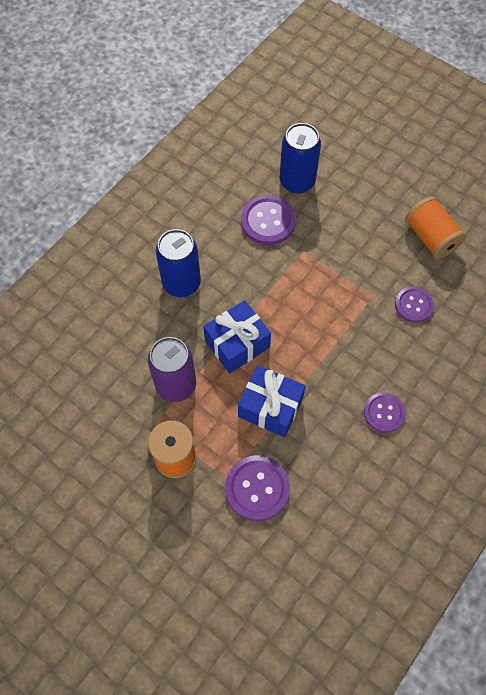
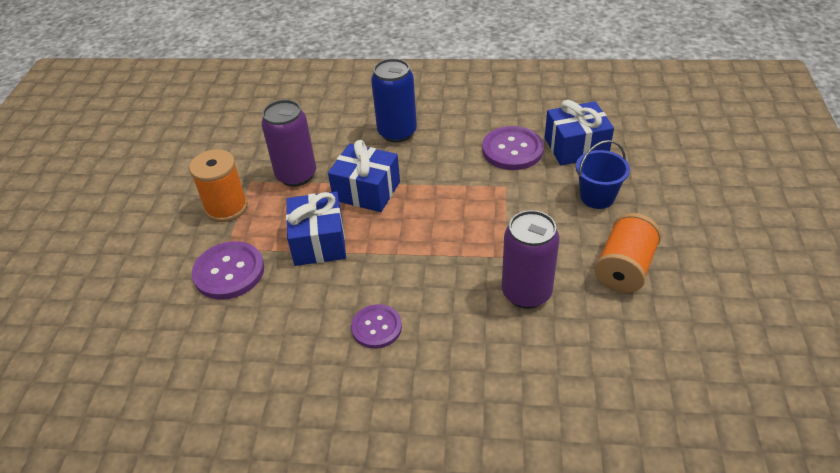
camera: 60 degrees right, 20 degrees down
(297, 181) = (576, 147): blue can -> blue gift
(357, 206) = (597, 197): none -> blue bucket
(414, 305) = (526, 293): purple button -> purple can

